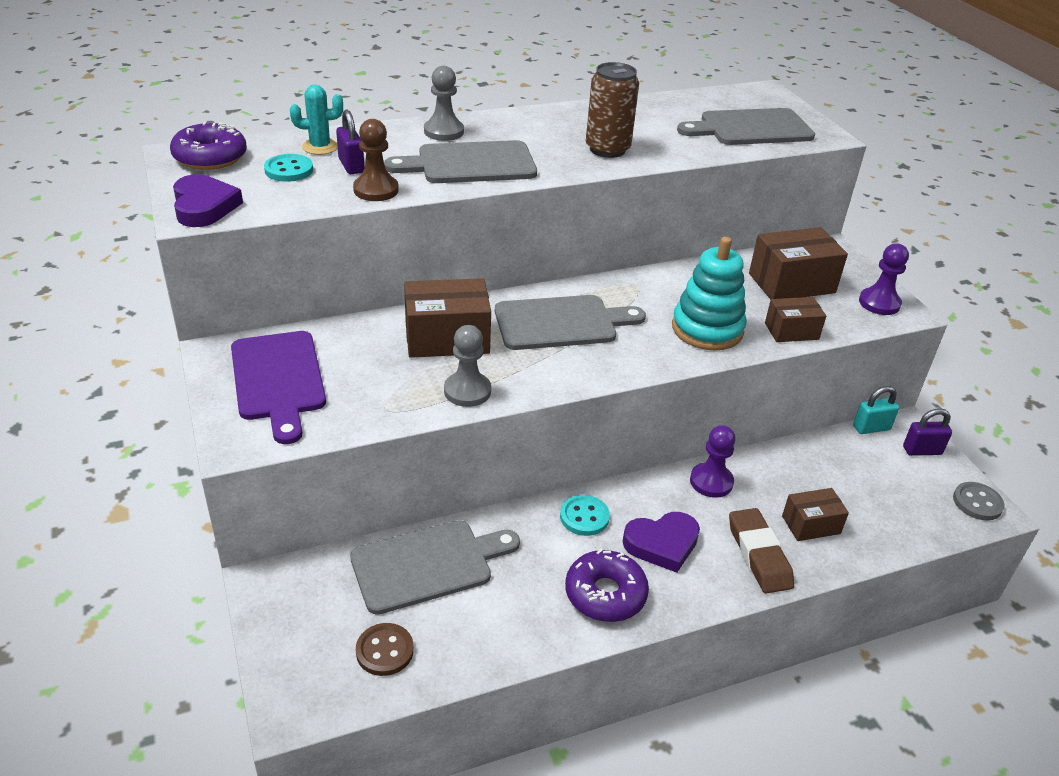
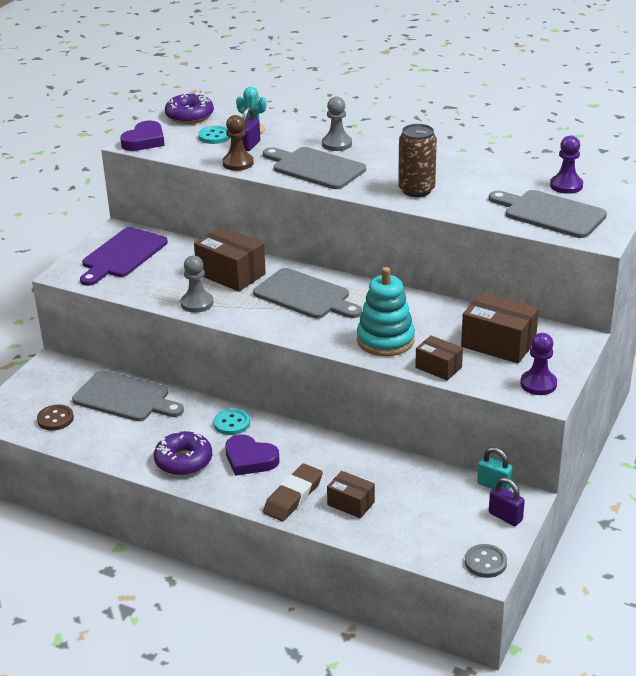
camera: 50 degrees right, 5 degrees down
(711, 482) = (331, 449): purple pawn -> purple pawn (566, 185)

